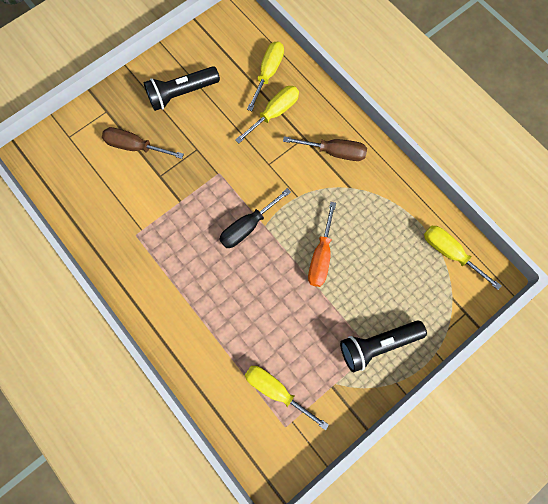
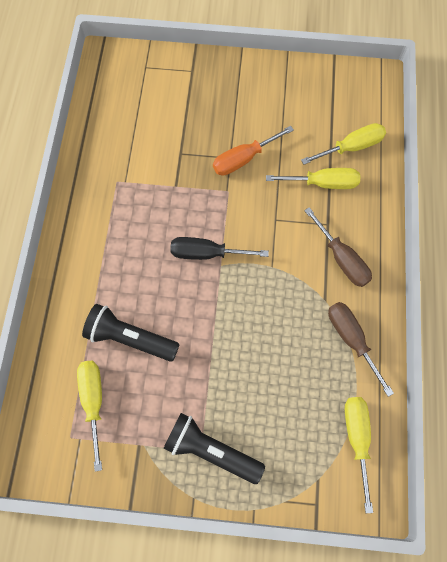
camera: 45 degrees right, 5 degrees down
(135, 146) = (185, 115): brown screwdriver -> brown screwdriver (351, 339)
(182, 93) = (263, 105): black flashlight -> black flashlight (130, 338)
(321, 256) = (240, 332): orange screwdriver -> orange screwdriver (243, 159)

